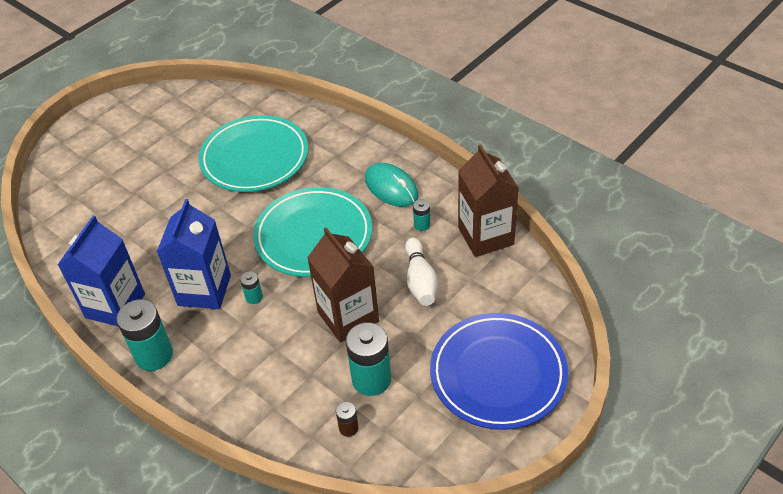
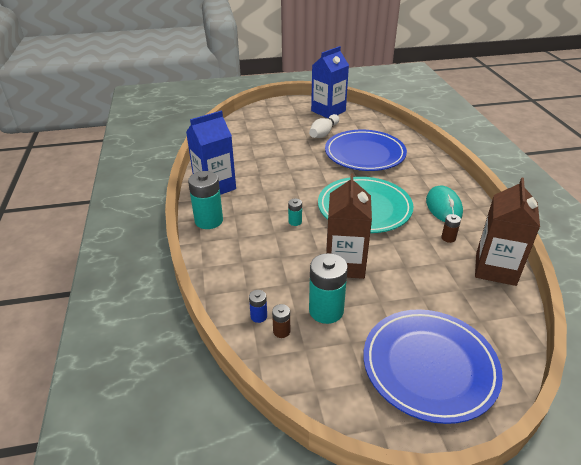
camera: 35 degrees right, 10 degrees down
(204, 290) = (270, 203): blue carton -> blue carton (328, 111)
(254, 158) = (365, 154): turquoise plate -> blue plate
(313, 428) = (259, 316): none -> blue battery
(420, 280) = (417, 270): white bowling pin -> white bowling pin (324, 133)
(422, 225) = (448, 238): turquoise battery -> brown battery

